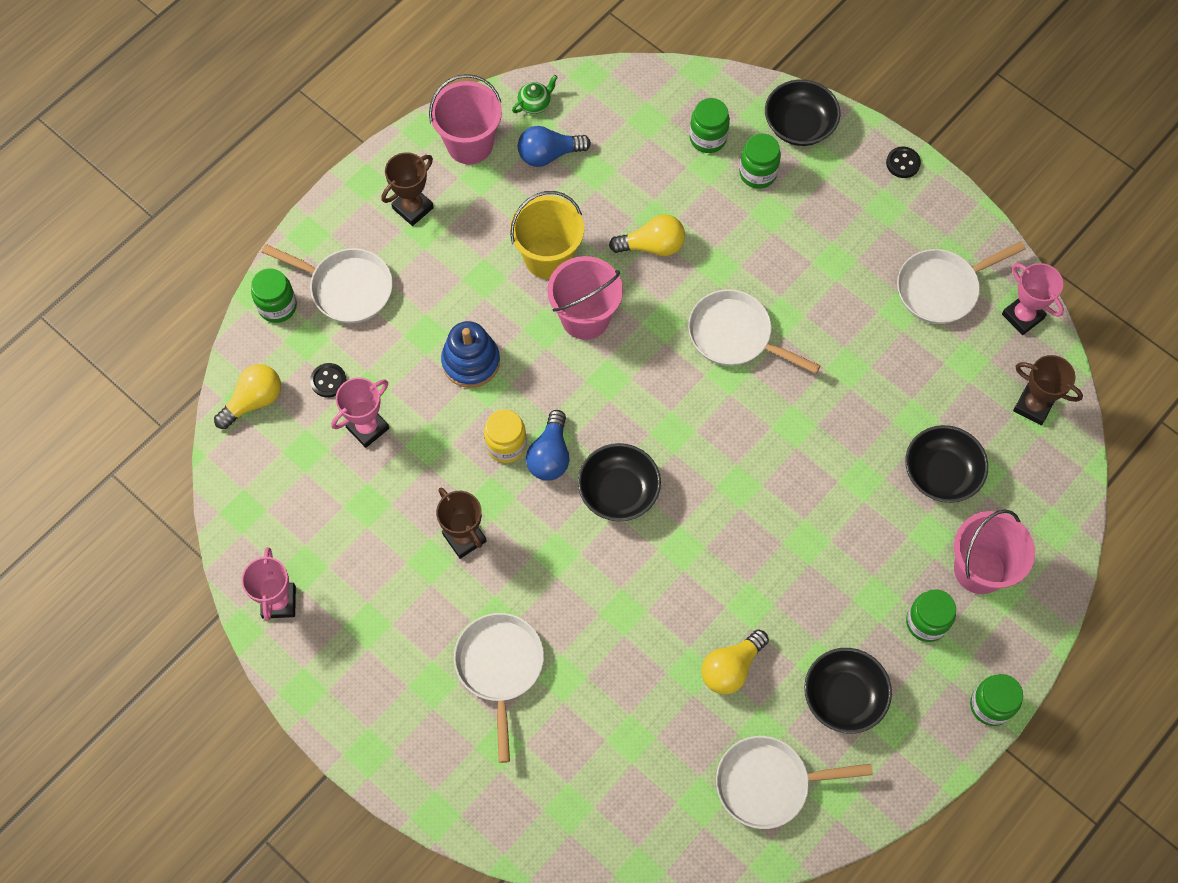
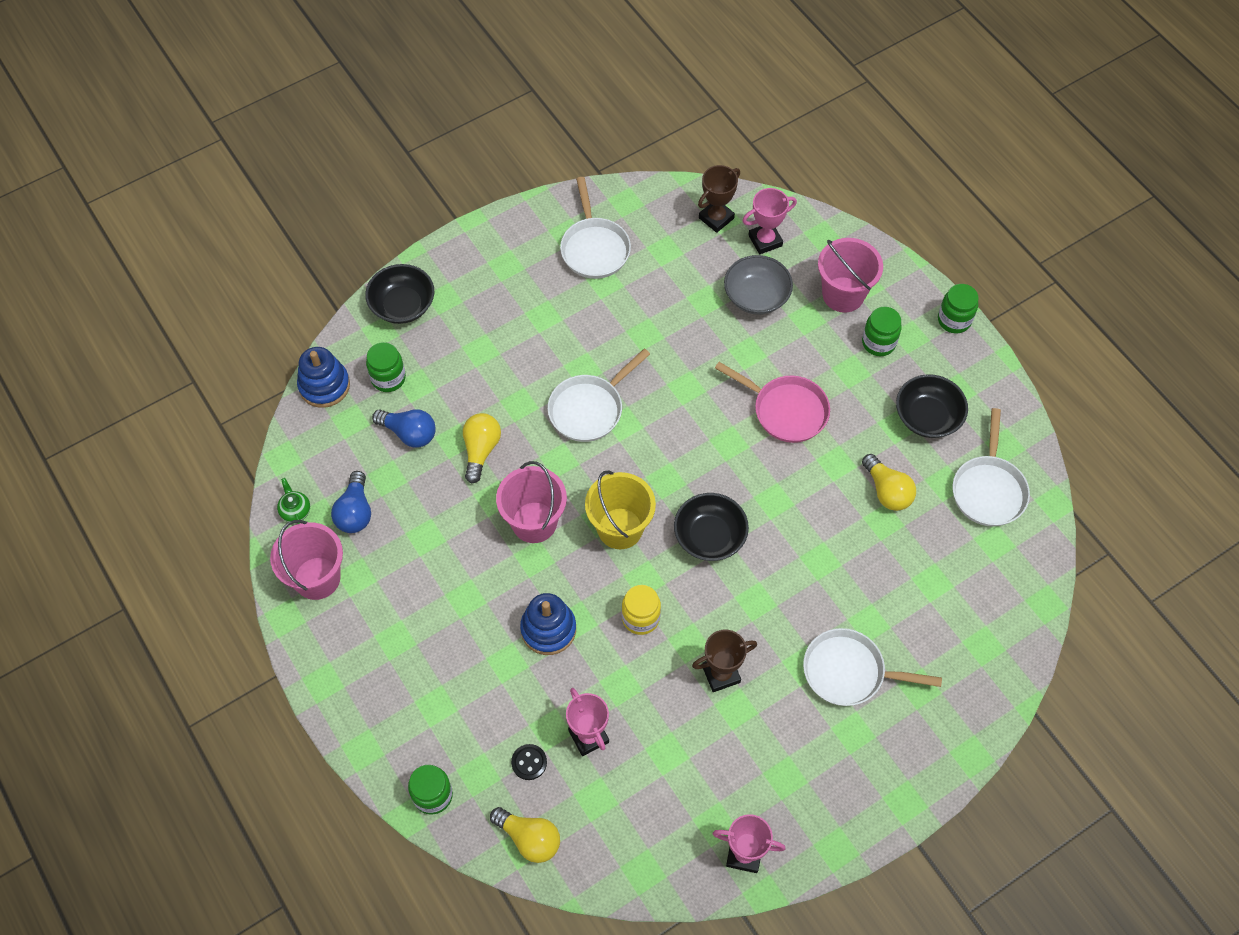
camera: 75 degrees left, 5 degrees down
(254, 401) = (529, 838): yellow light bulb -> yellow light bulb turned 150 degrees clockwise
(346, 288) = (434, 725): white pan -> none
(413, 208) = (368, 645): brown trophy -> none
(548, 257) = (463, 538): yellow bucket -> yellow bucket (620, 528)
(550, 455) = (660, 583): blue light bulb -> blue light bulb (409, 433)
(680, 85) = (324, 385): none -> blue stacking toy
(757, 173) = (438, 349): green jar -> none
(799, 537) = (785, 410): none -> pink pan
(903, 163) = (468, 241): black button -> none
(941, 473) = (756, 296): black bowl -> grey bowl
(1022, 316) = (636, 201): pink trophy -> pink trophy (765, 240)

